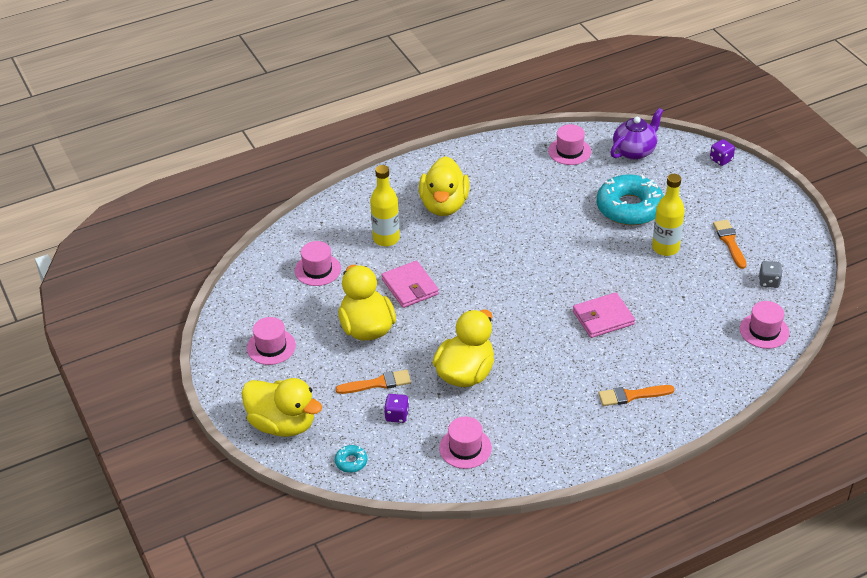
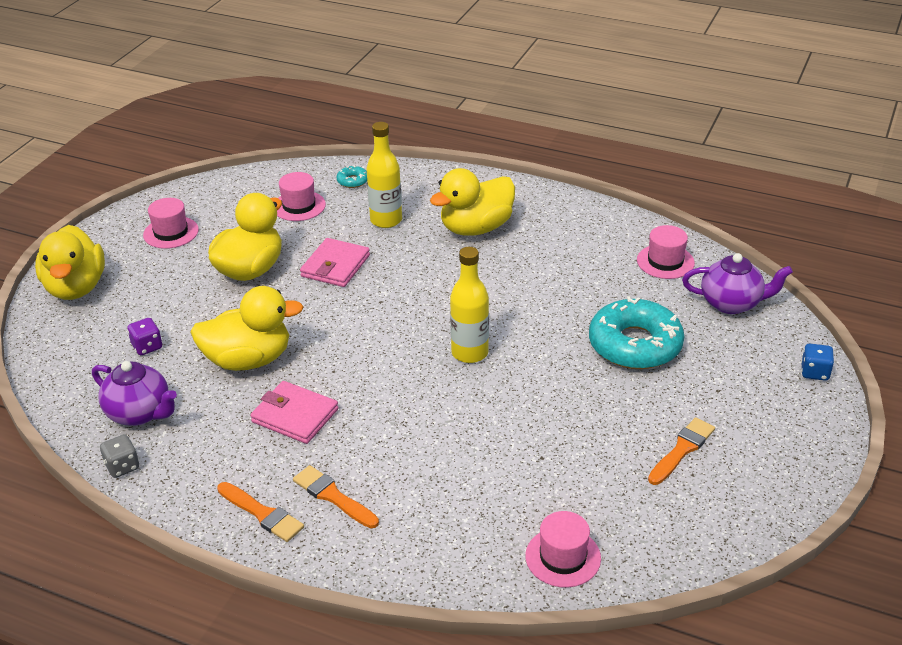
camera: 50 degrees right, 5 degrees down
(351, 462) = (59, 351): turquoise donut -> turquoise donut (352, 181)
(377, 383) = (181, 313): orange brush -> orange brush (262, 514)
(465, 448) = (140, 413): pink hat -> purple teapot
(603, 318) = (434, 412): pink wallet -> pink wallet (295, 415)
(665, 248) = (605, 403): yellow bottle -> yellow bottle (469, 353)
(721, 159) = (814, 372): purple dice -> blue dice
(769, 282) = (655, 518): grey dice -> grey dice (122, 466)

